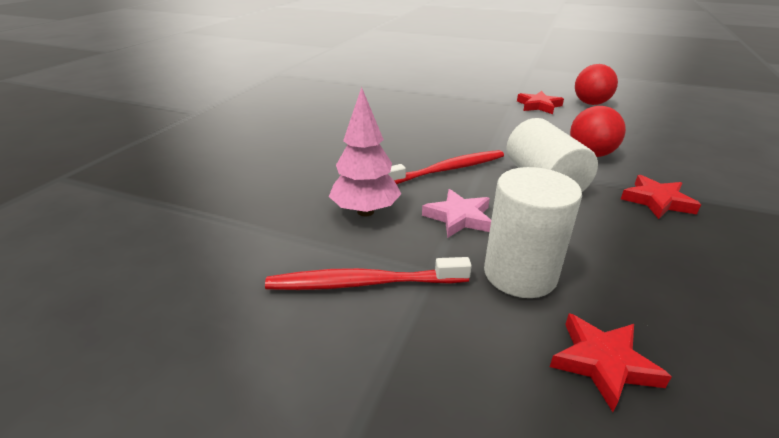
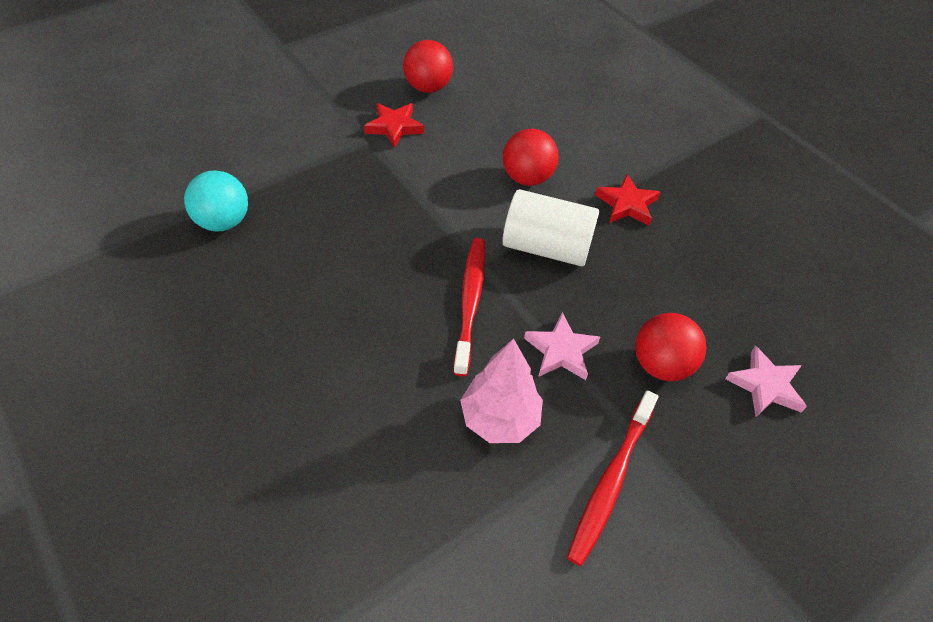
camera: 60 degrees left, 20 degrees up
(394, 94) = (223, 222): none -> turquoise ball
(520, 274) = (661, 364): white cylinder -> red ball
(603, 363) = (765, 385): red star -> pink star

